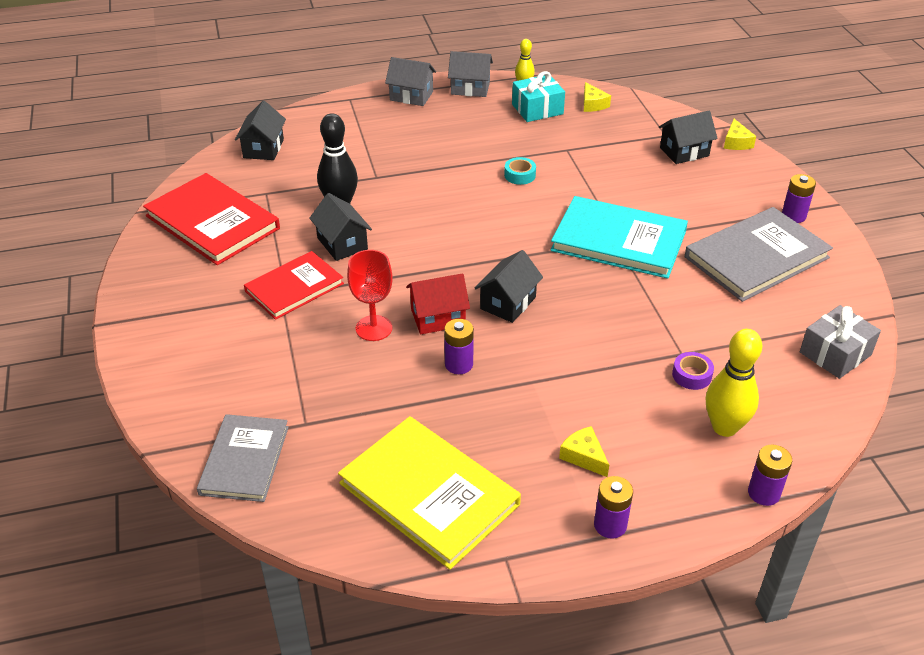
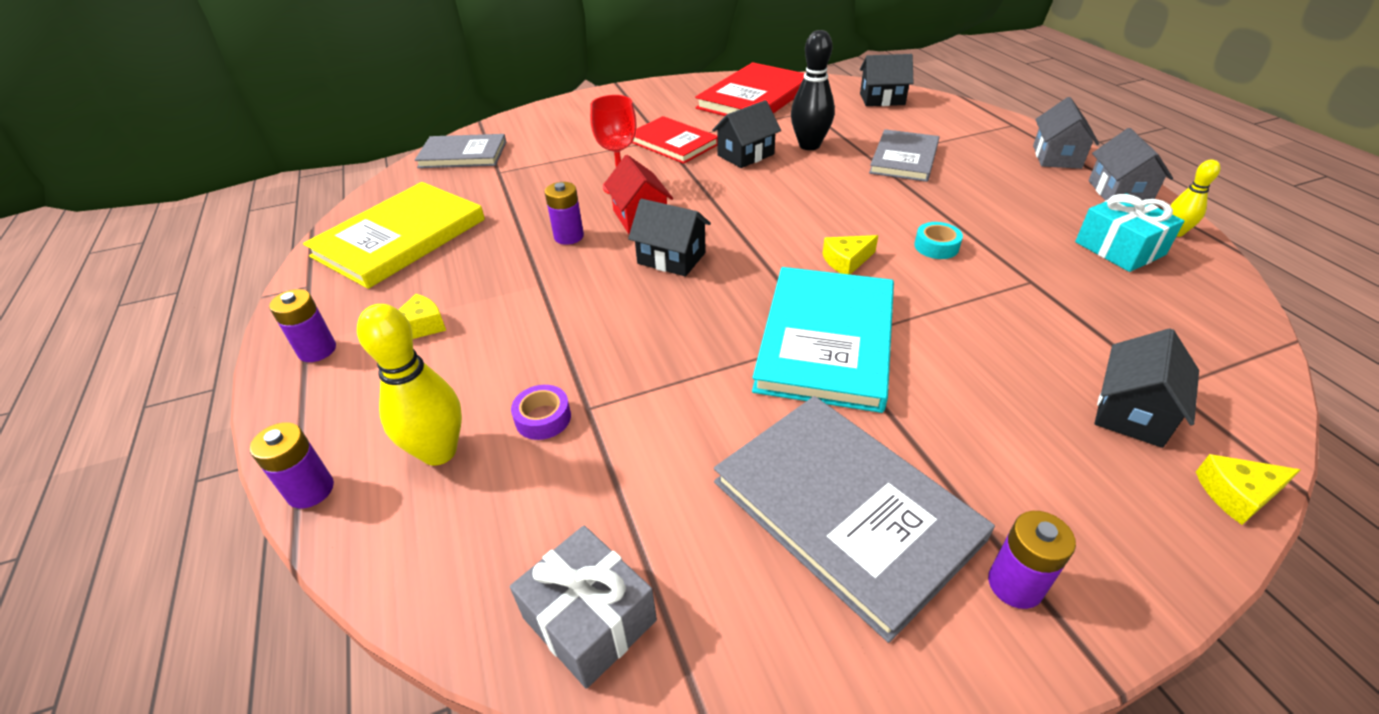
camera: 85 degrees right, 0 degrees up
(386, 161) = (904, 158): none -> grey book
(593, 104) = (1190, 299): yellow cheese -> yellow cheese (846, 261)
(684, 152) = (1132, 412): black house -> black house turned 60 degrees clockwise

